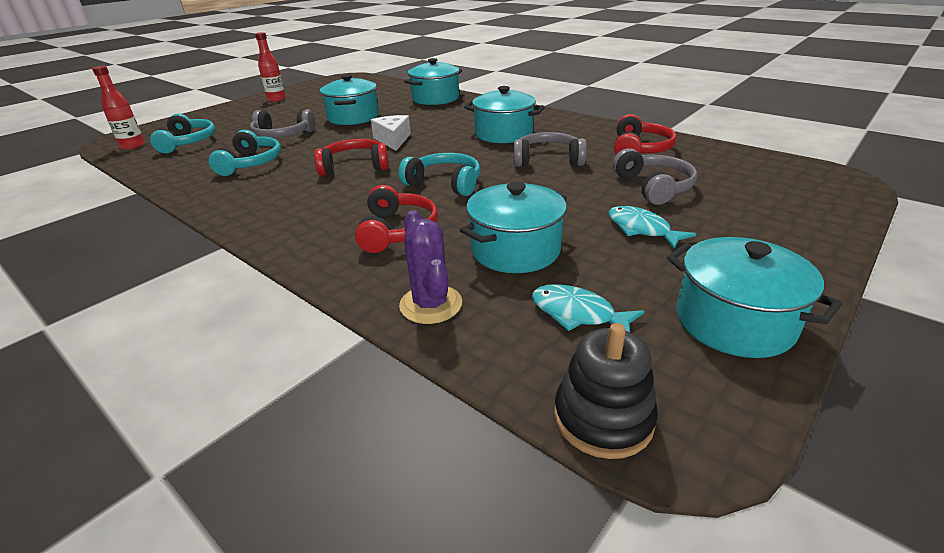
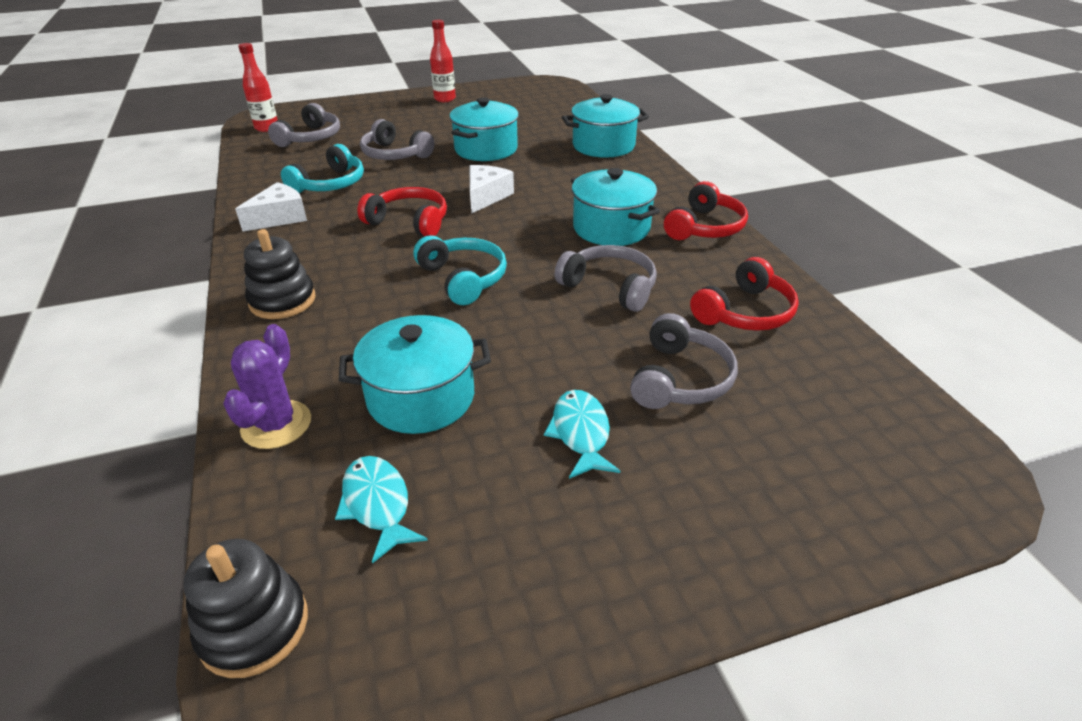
camera: 30 degrees right, 5 degrees up
(188, 142) = (310, 138): turquoise headphones -> grey headphones
(235, 192) = (279, 218): none -> white cheese
(318, 237) = (282, 301): none -> black stacking toy
(397, 231) = (350, 323): red headphones -> red headphones (705, 227)
(734, 321) = (509, 603): turquoise pot -> none

